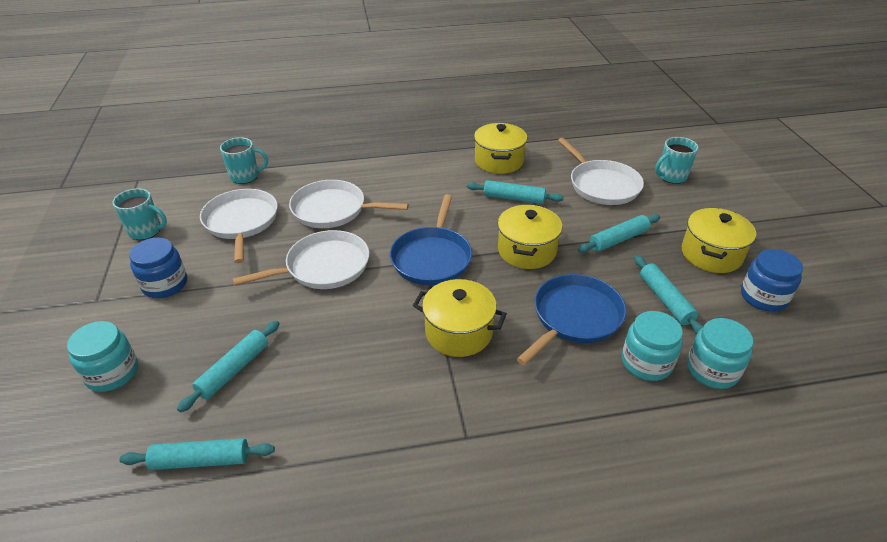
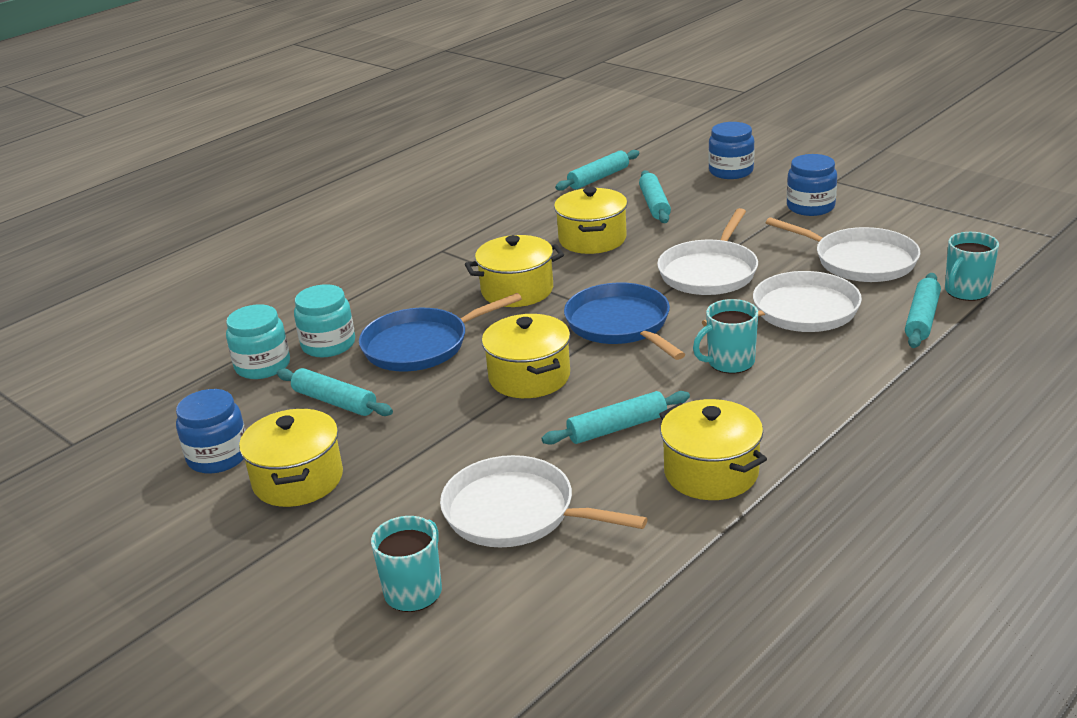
camera: 145 degrees right, 10 degrees down
(112, 373) = (731, 171): turquoise jar -> blue jar
(146, 231) = (921, 218): turquoise mug -> turquoise mug (729, 362)
(338, 357) = (592, 239): none -> yellow pot
(574, 317) = (421, 345): blue pan -> blue pan turned 60 degrees clockwise
(618, 239) = (431, 441): turquoise rolling pin -> turquoise rolling pin (922, 319)

